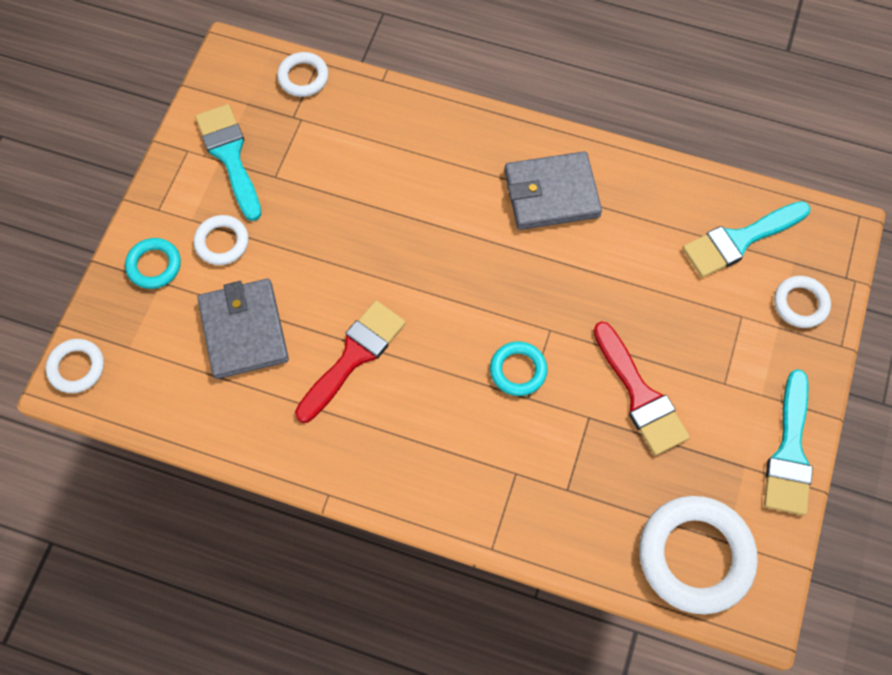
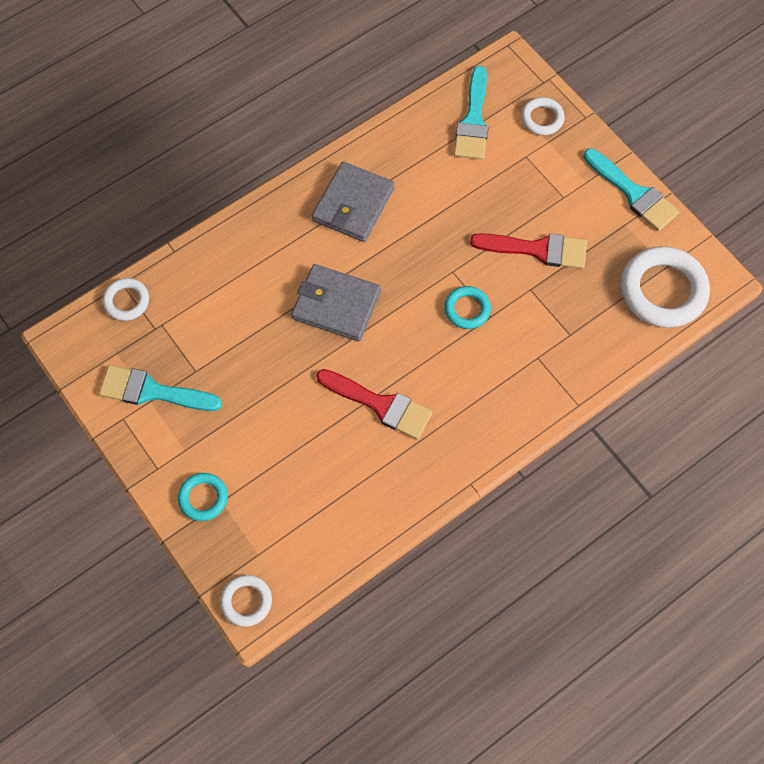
camera: 55 degrees left, 0 degrees up
(222, 242) = (221, 439): white ring -> none
(244, 331) = (305, 466): grey wallet -> grey wallet (336, 305)
(354, 356) = (380, 405): red brush -> red brush turned 135 degrees clockwise

